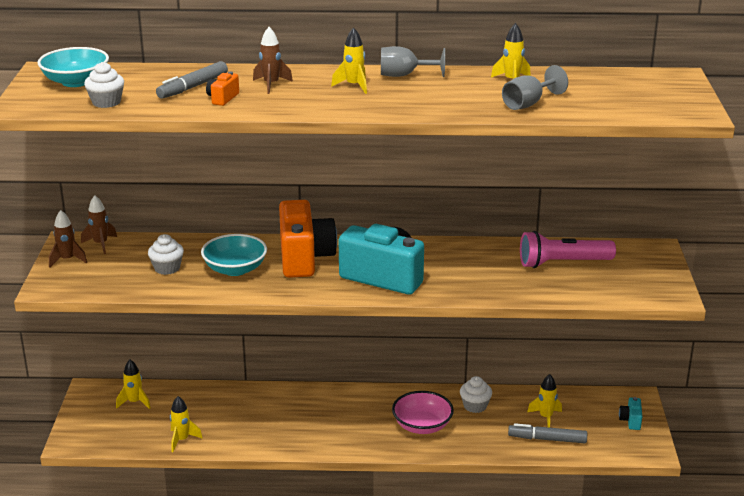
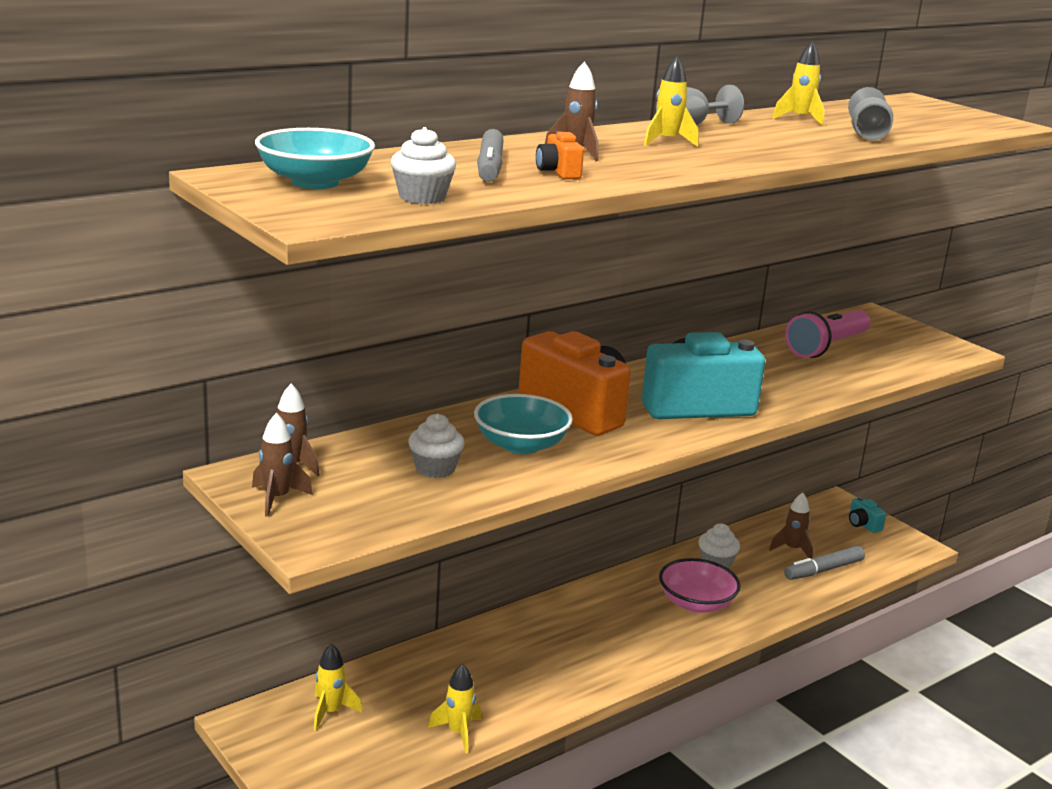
camera: 40 degrees left, 5 degrees down
(545, 417) = (792, 549): yellow rocket -> brown rocket

